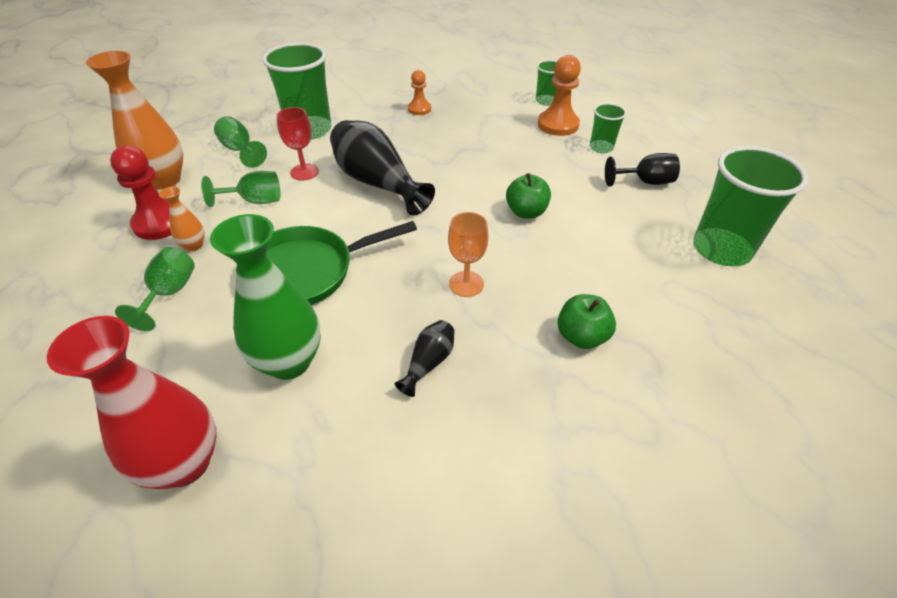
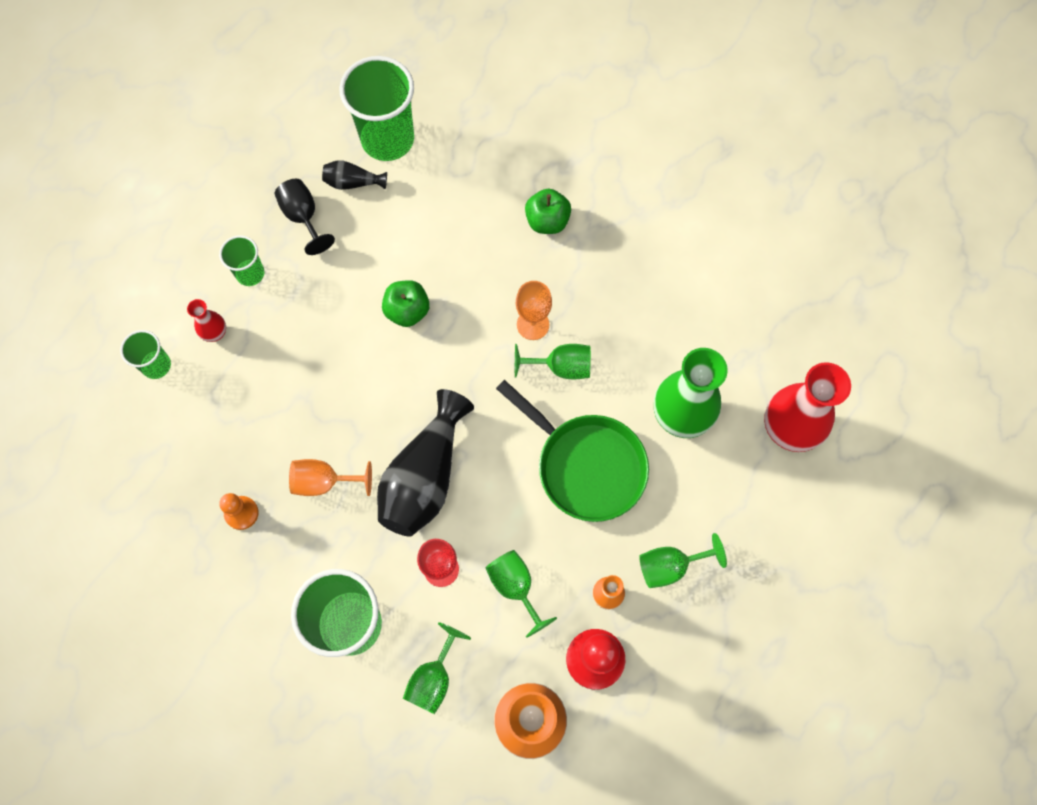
camera: 115 degrees left, 25 degrees up
(410, 288) = (561, 367): none -> green goblet
(413, 141) = (324, 482): none -> orange goblet
(429, 363) = (628, 316): black vase -> black vase (352, 182)
(558, 125) = (215, 333): orange pawn -> red vase

